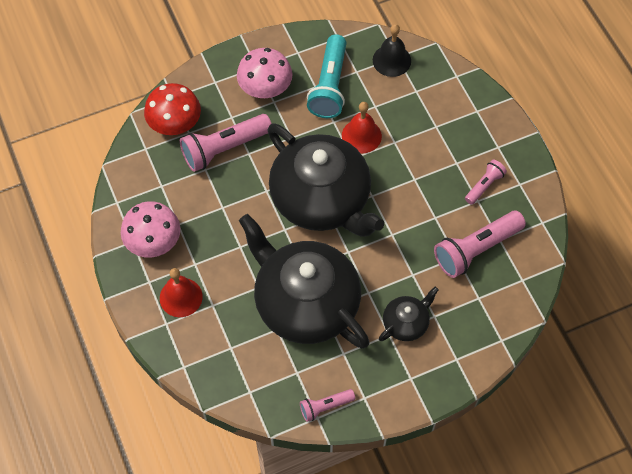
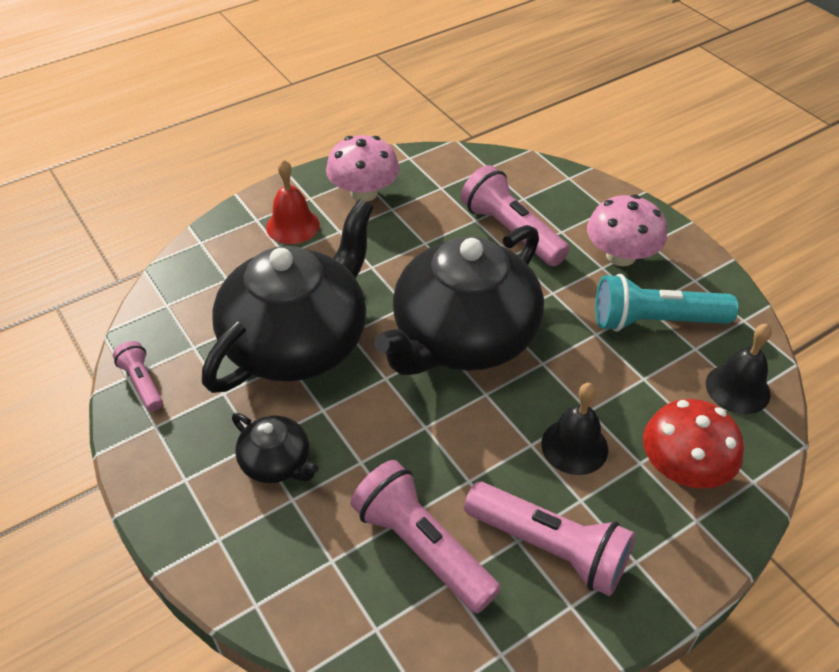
camera: 80 degrees right, 15 degrees down
(175, 123) = (532, 185): red mushroom -> red mushroom (683, 468)
(361, 136) = (584, 368): red bell -> none
(419, 156) = (574, 446): none -> black bell
(484, 185) = (550, 547): pink flashlight -> pink flashlight, size x1.86

